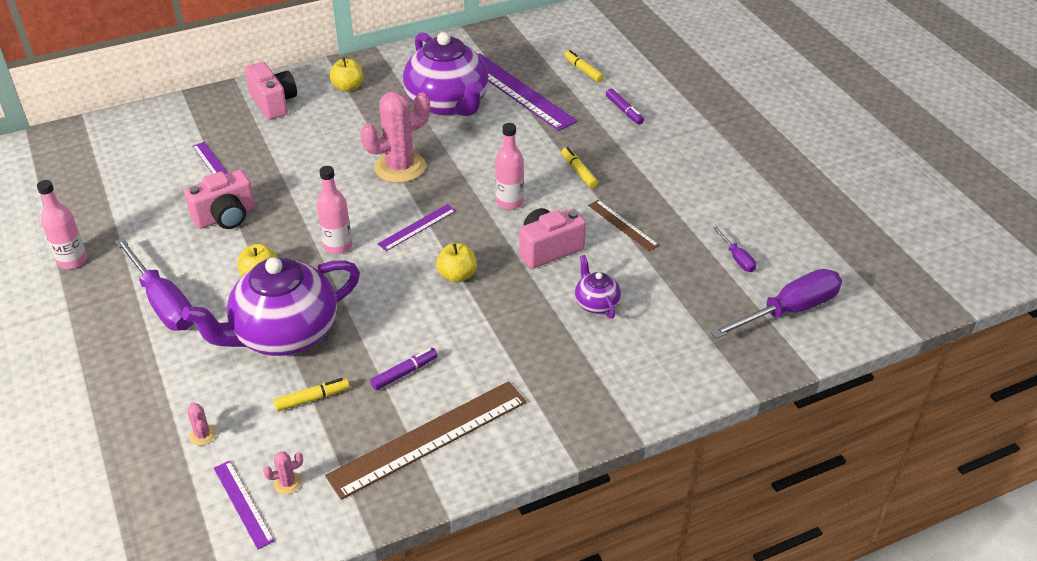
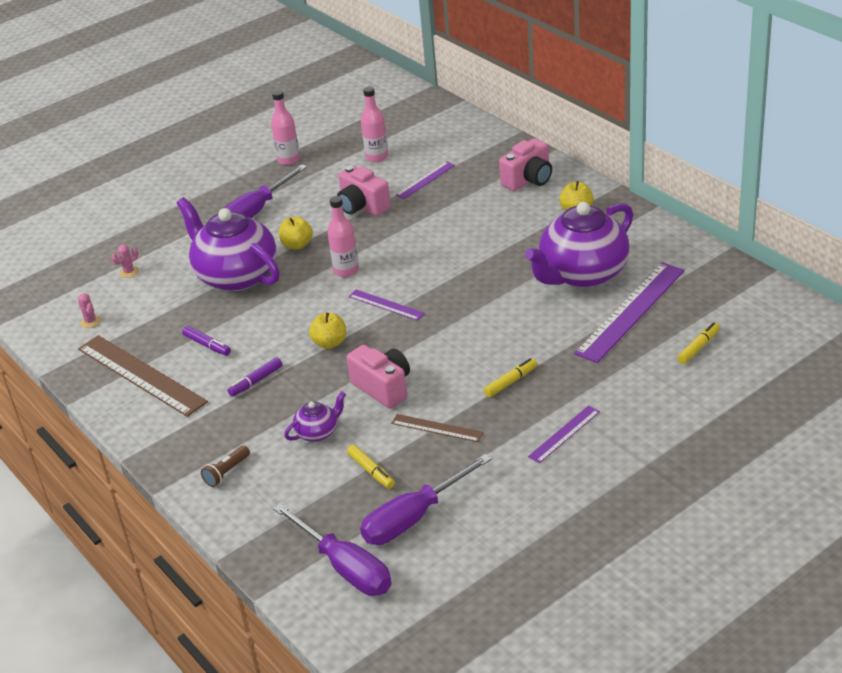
camera: 80 degrees right, 5 degrees down
(243, 503) = (71, 308): purple ruler -> purple ruler (564, 434)
(312, 398) = (172, 309): yellow marker -> yellow marker (371, 471)
(400, 167) = (467, 273): pink cactus -> none
(509, 202) = (443, 348): pink bottle -> pink bottle (377, 157)
(622, 225) = (437, 428): brown ruler -> brown ruler turned 75 degrees clockwise
(624, 111) = (636, 392): purple marker -> purple marker (256, 381)
(631, 379) = (226, 472): none -> brown flashlight
(737, 258) = (414, 518): purple screwdriver -> purple screwdriver, size x2.13

